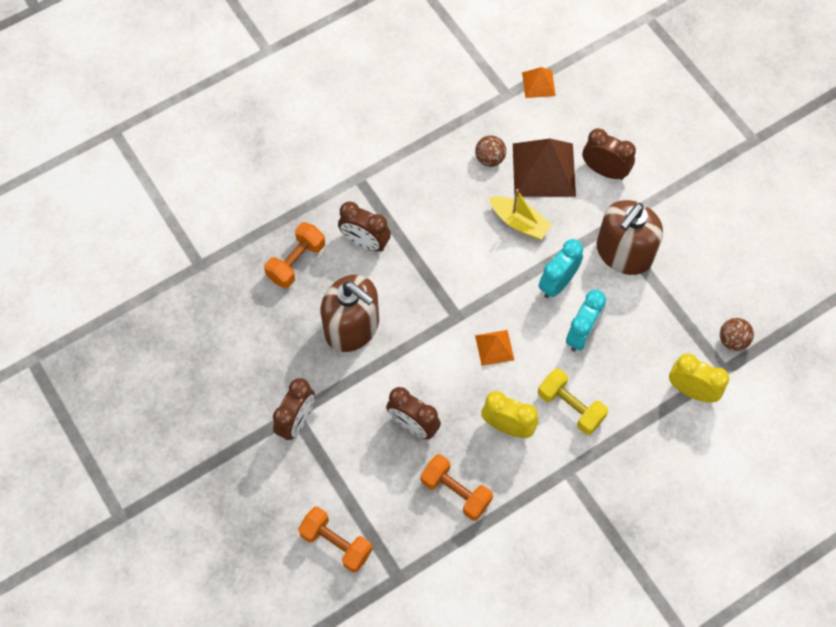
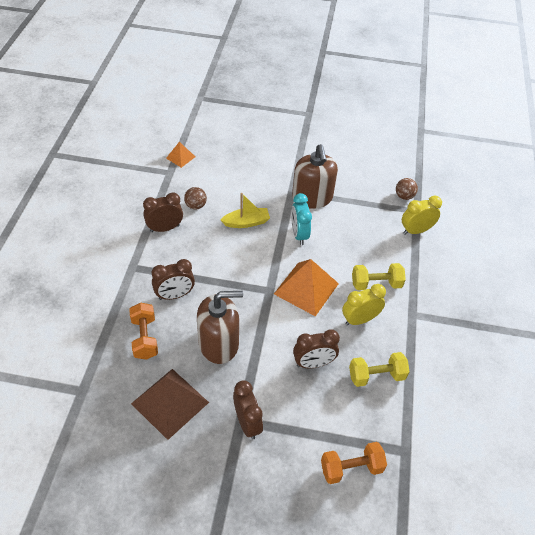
camera: 50 degrees left, 15 degrees down
(456, 492) = (376, 376): orange dumbbell -> yellow dumbbell
(494, 347) = (306, 288): orange pyramid -> orange pyramid, size x1.94
(543, 170) = (229, 191): brown pyramid -> brown pyramid (170, 403)
(582, 334) = (339, 247): turquoise clock -> none
(604, 171) = (259, 171): brown clock -> brown clock (165, 228)

